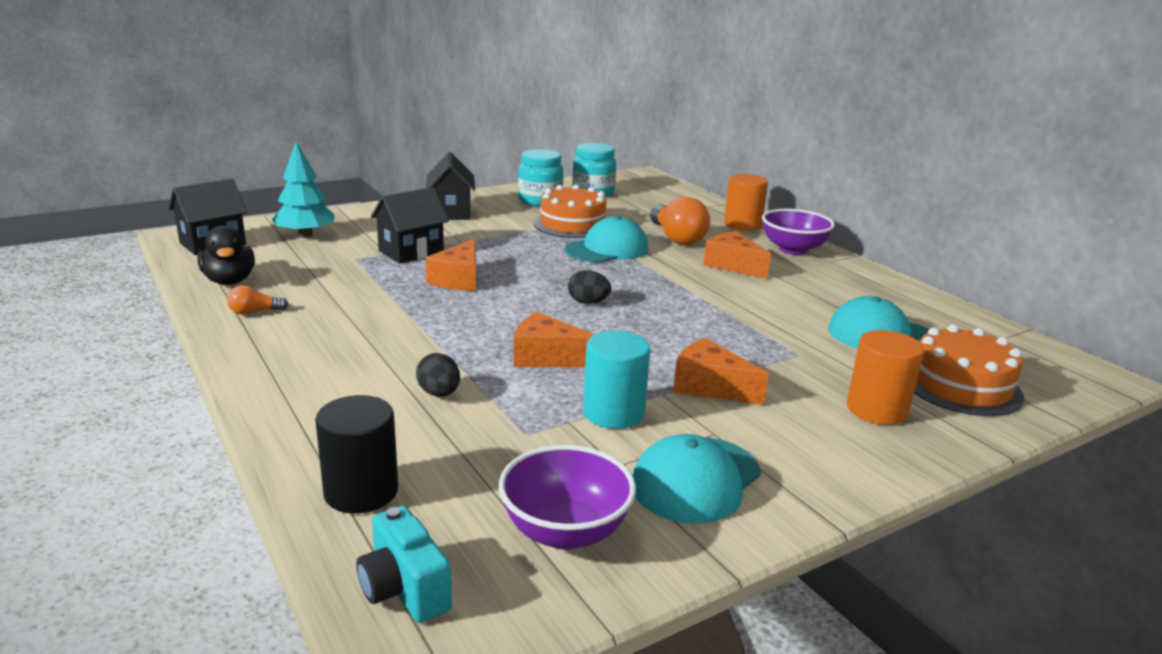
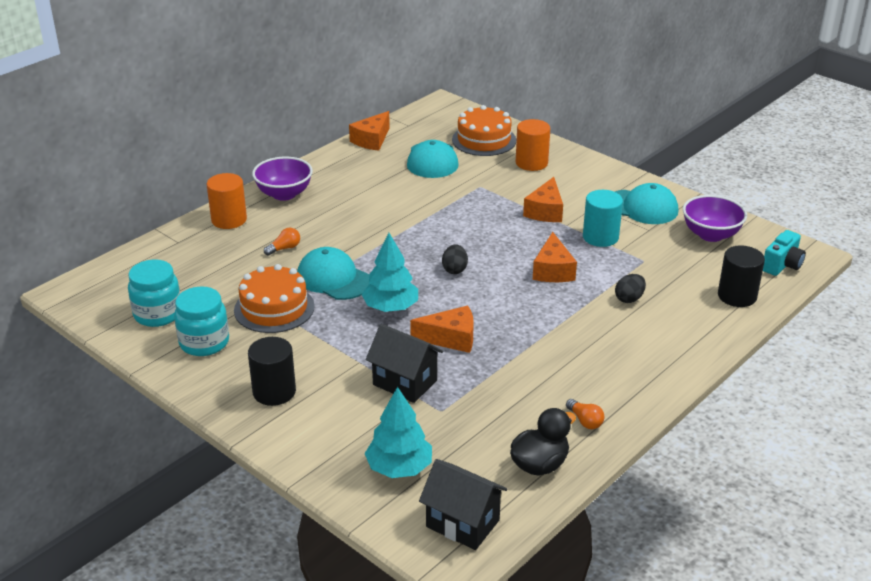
camera: 105 degrees left, 10 degrees up
(451, 212) = (274, 392): black house -> black cylinder
(536, 264) = (391, 307): none -> turquoise tree
(676, 238) = (284, 248): orange light bulb -> orange light bulb, size x0.48
(733, 265) = (337, 217): orange cheese -> orange cheese (372, 140)

